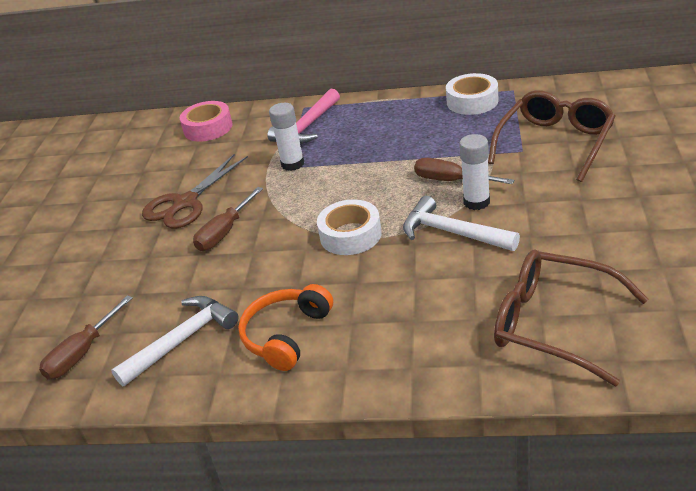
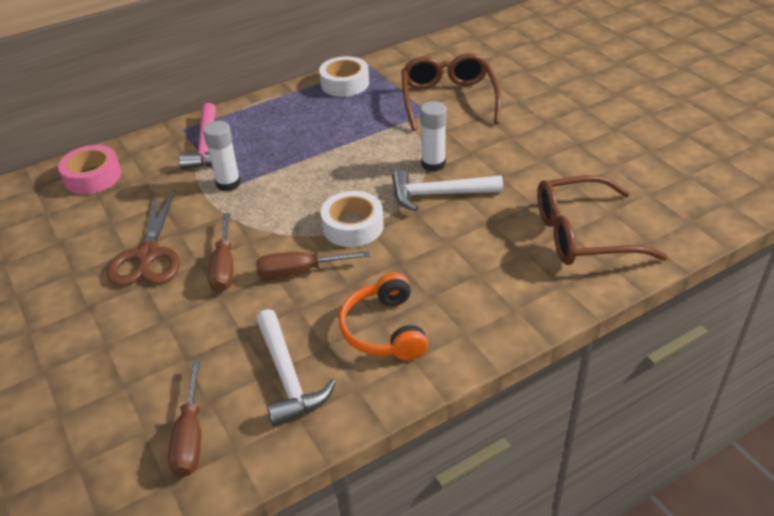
camera: 40 degrees left, 5 degrees up
(182, 340) = (288, 377): white hammer -> white hammer turned 150 degrees clockwise
(452, 181) = (395, 153): brown screwdriver -> brown screwdriver (300, 271)

